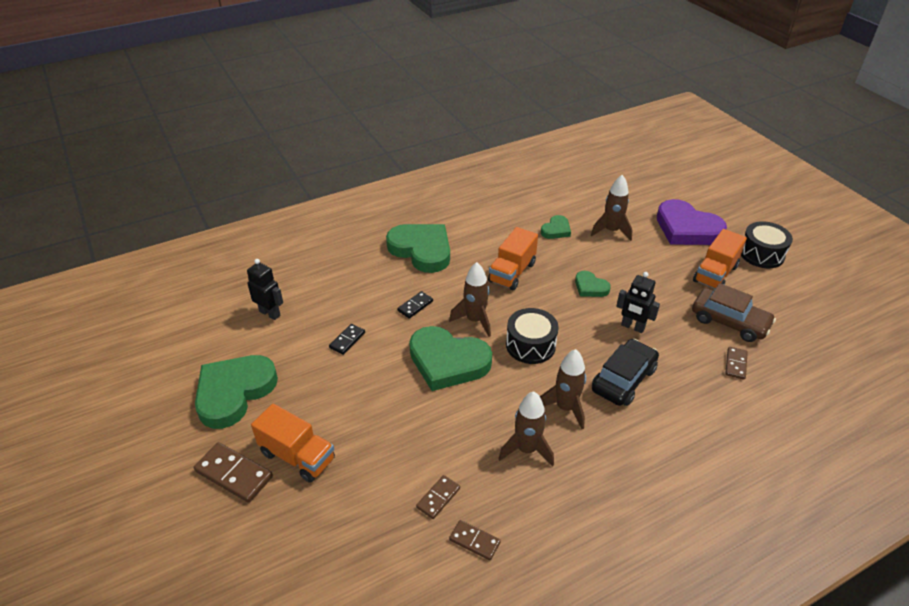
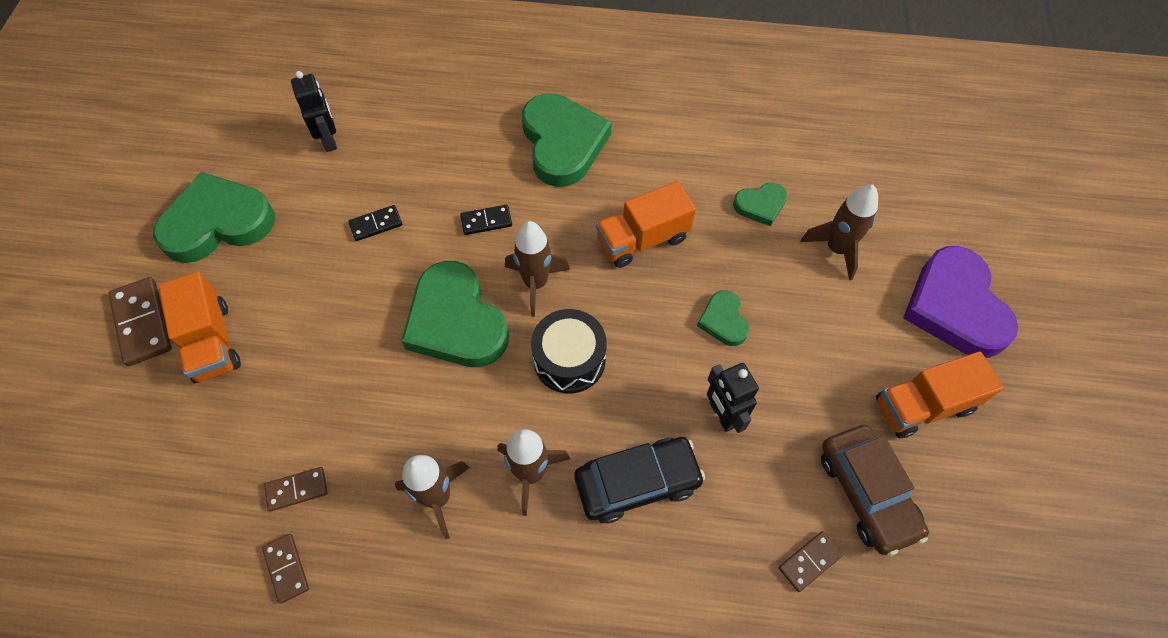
camera: 35 degrees right, 20 degrees up
(761, 254) = (1032, 416): black drum -> none

